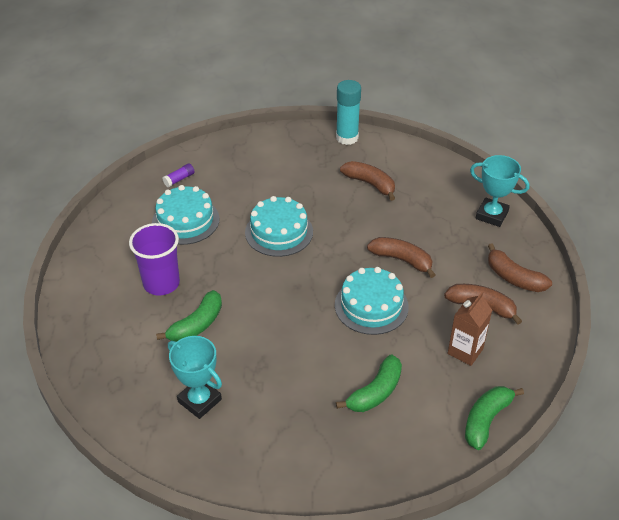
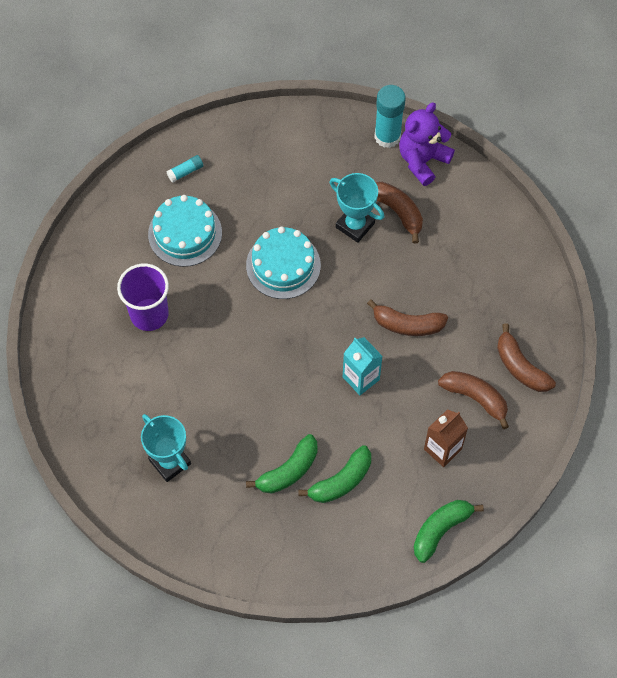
camera: 10 degrees right, 20 degrees up
(179, 179) = (185, 172): purple glue stick -> turquoise glue stick
(197, 325) = (179, 373): green banana -> green banana (288, 471)
(371, 306) = (361, 378): turquoise cake -> turquoise carton
(381, 149) = (422, 160): none -> purple teddy bear
(402, 260) = (407, 324): brown banana -> brown banana turned 150 degrees clockwise
(491, 215) = (522, 278): turquoise trophy -> turquoise trophy (355, 225)

